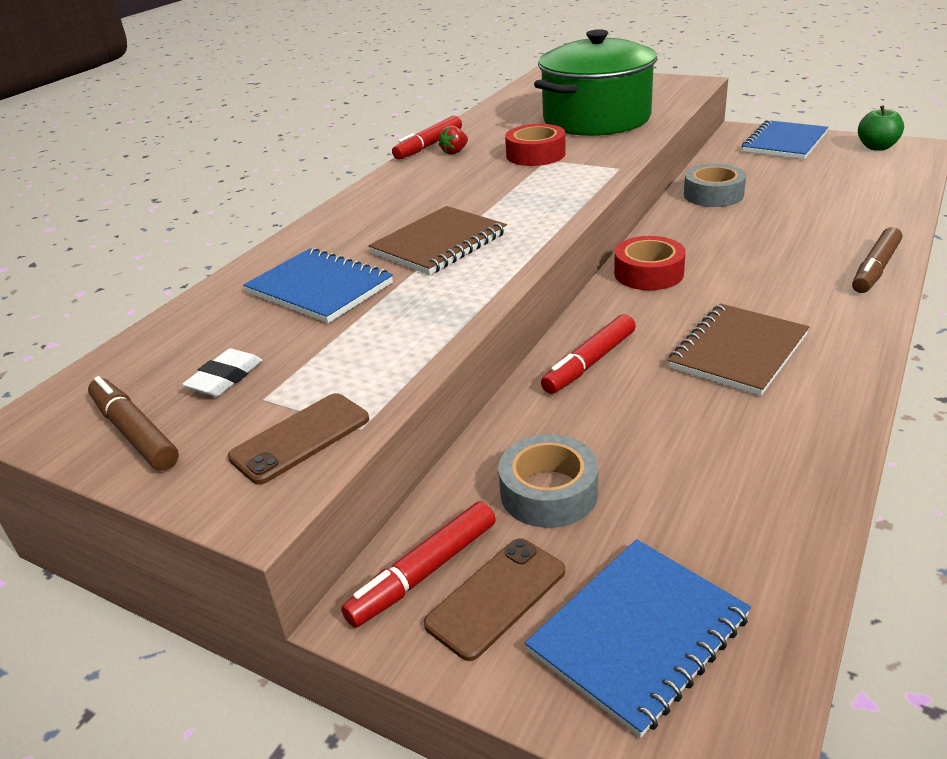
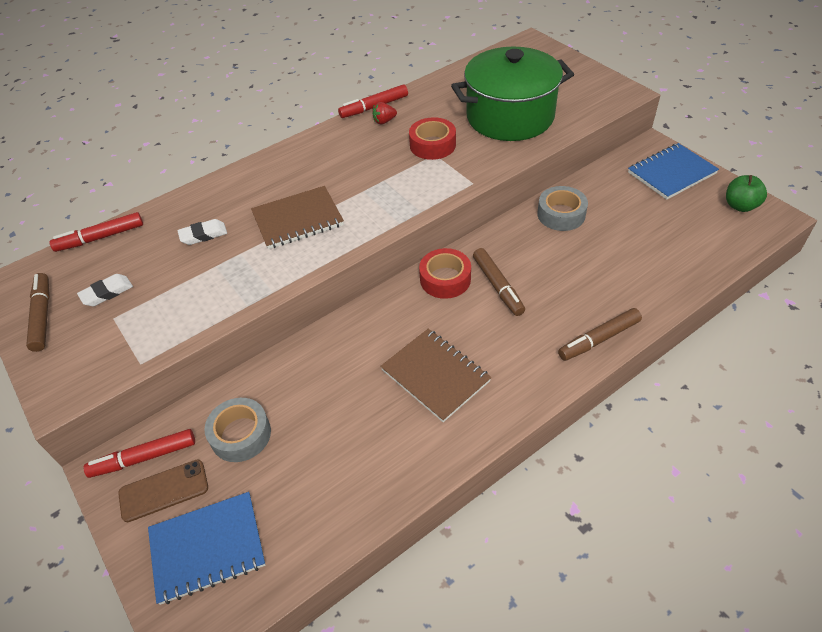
camera: 25 degrees right, 15 degrees up
(300, 438) = (109, 357): brown phone -> none
(320, 288) = (203, 235): blue notebook -> white eraser
(589, 363) = (342, 345): red marker -> red marker (100, 237)
(715, 262) = (497, 286): none -> brown marker
(738, 351) = (435, 375): brown notebook -> brown notebook turned 75 degrees clockwise

